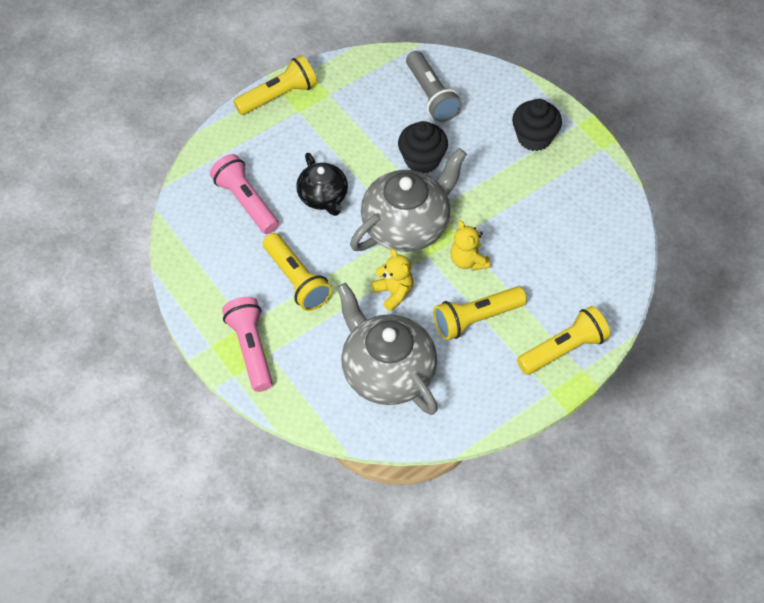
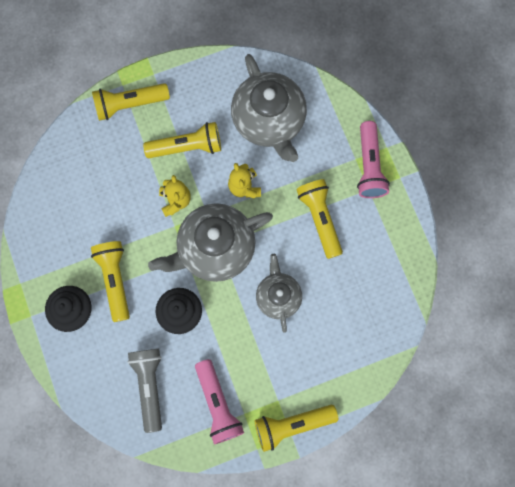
camera: 165 degrees left, 20 degrees up
(246, 202) = (346, 309): pink flashlight -> pink flashlight (217, 404)
(323, 197) = (278, 296): black teapot -> grey teapot
(504, 173) = (115, 280): none -> yellow flashlight

